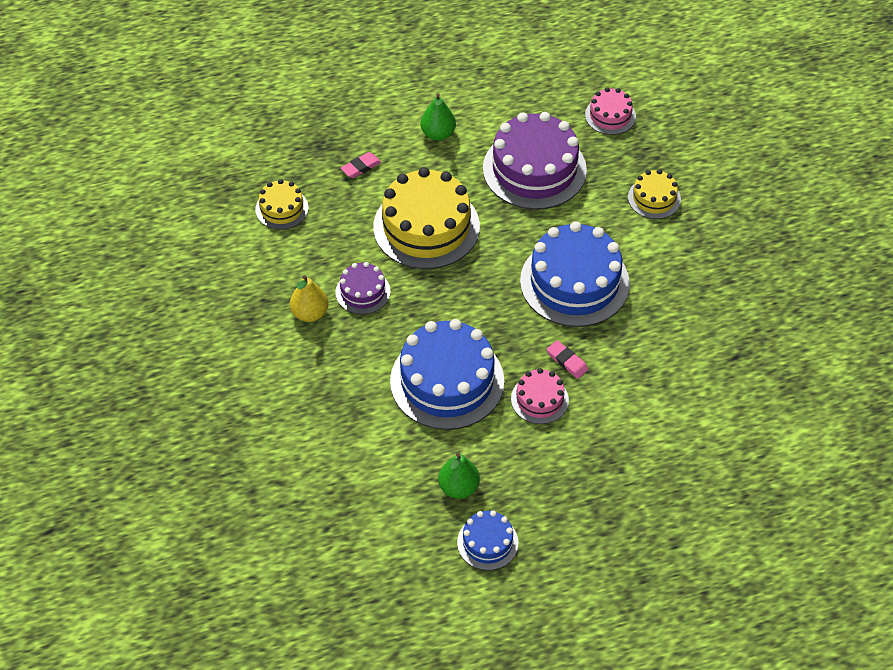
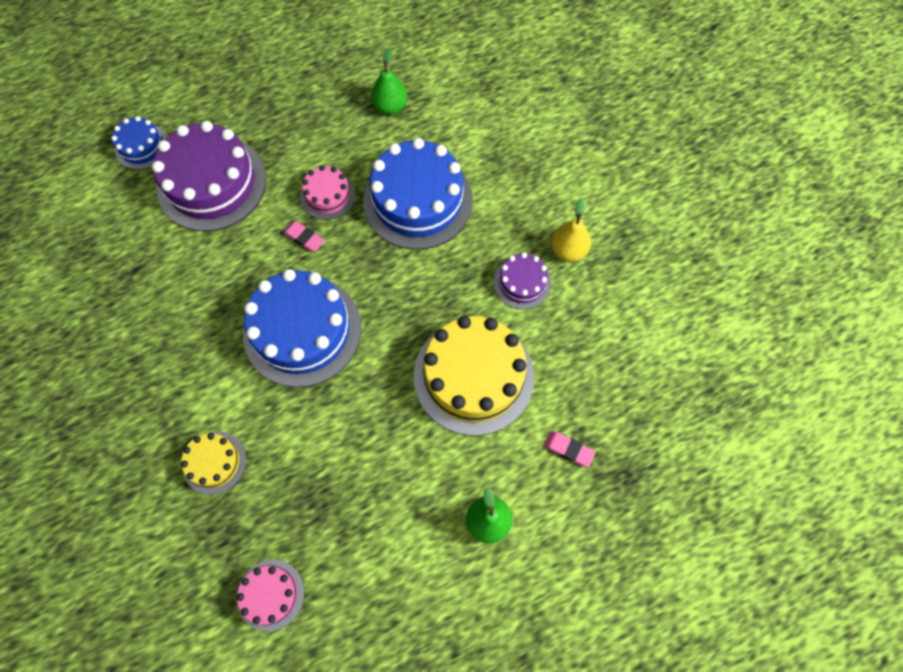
camera: 170 degrees right, 15 degrees up
(282, 208) = (640, 373): yellow cake -> none
(361, 167) = (568, 449): pink eraser -> pink eraser turned 75 degrees clockwise
(487, 542) = (359, 67): blue cake -> blue cake (142, 147)
(534, 169) = (361, 483): purple cake -> purple cake (212, 183)

